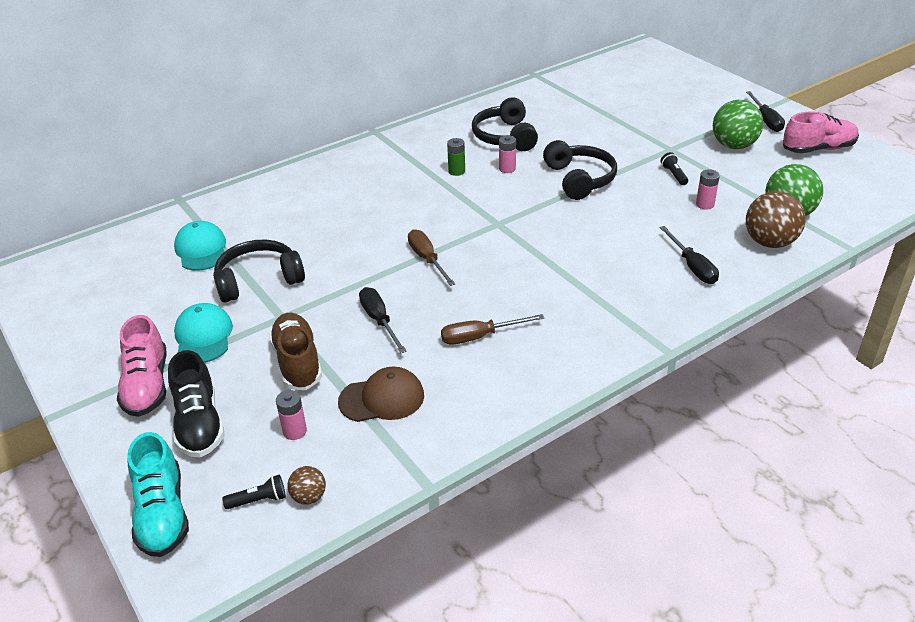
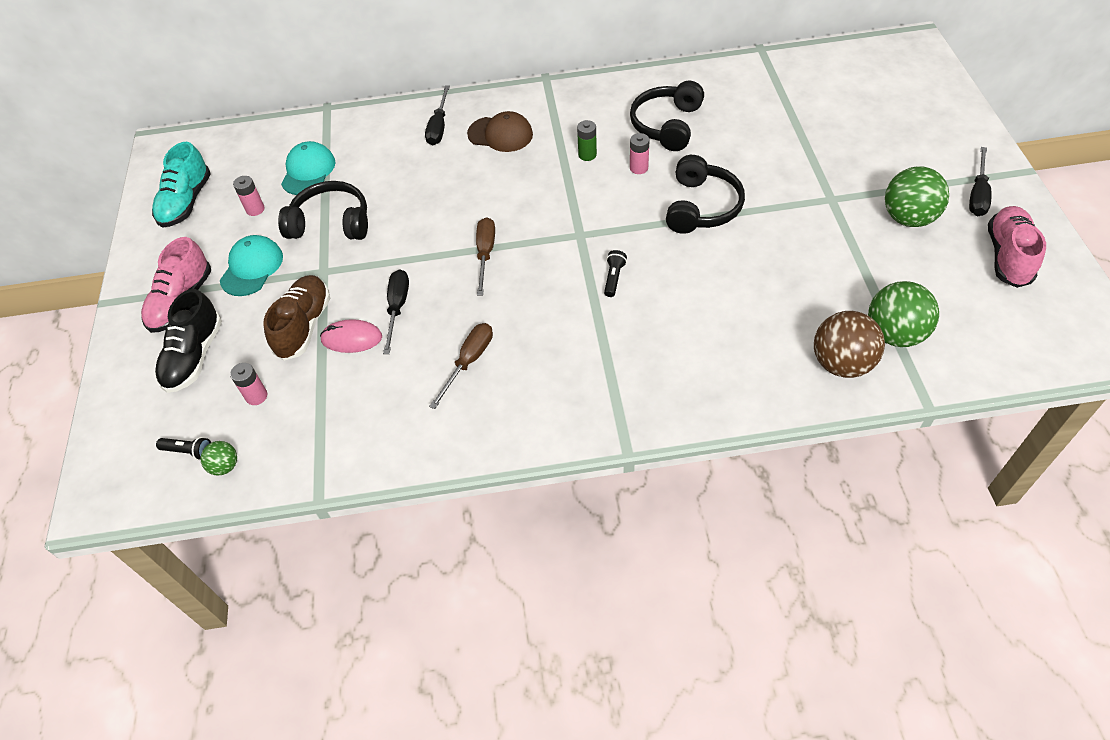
camera: 30 degrees right, 15 degrees up
(162, 514) = (118, 431): turquoise shoe -> turquoise shoe (186, 202)
(309, 497) = (225, 466): brown ball -> green ball
(354, 356) = (351, 338): none -> pink mouse
(382, 398) = (343, 393): brown cap -> brown cap (500, 134)
(480, 336) = (469, 362): brown screwdriver -> brown screwdriver turned 105 degrees clockwise
(674, 175) = (807, 235): black flashlight -> black flashlight (614, 278)
(692, 267) = (732, 362): black screwdriver -> black screwdriver (439, 127)
(705, 204) = (809, 287): pink battery -> pink battery (255, 209)
(818, 149) = (1008, 256): pink shoe -> pink shoe turned 90 degrees counterclockwise

